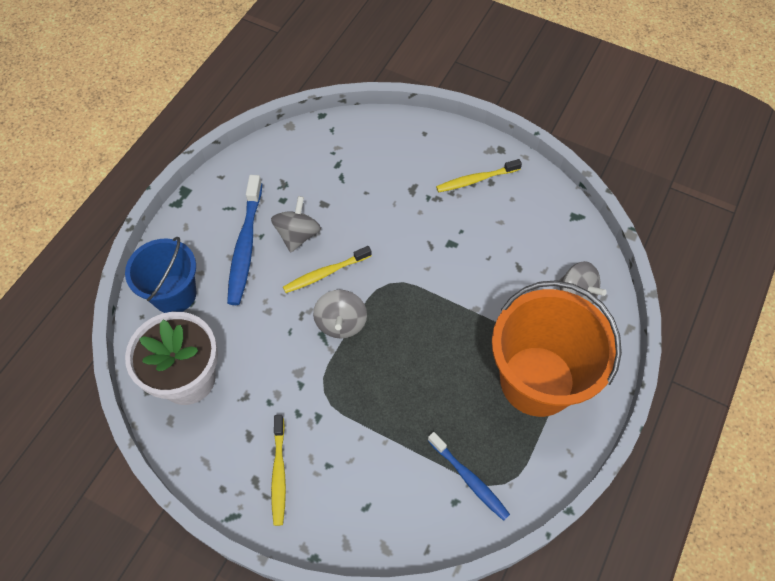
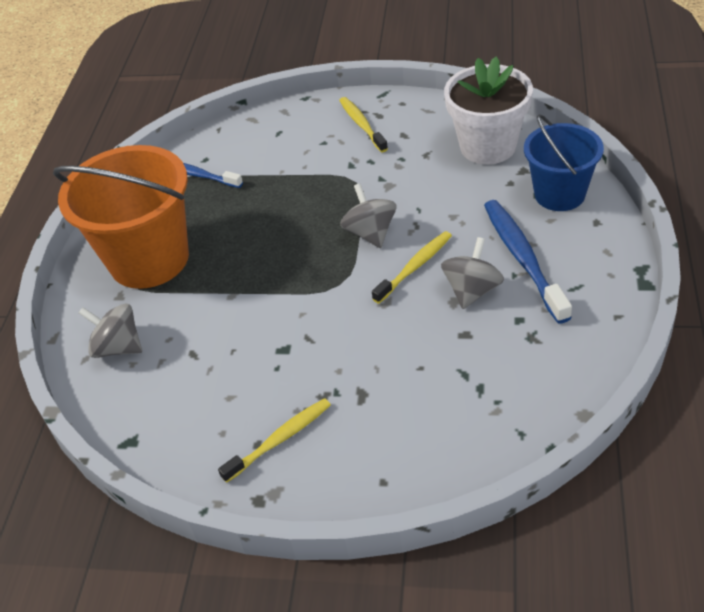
camera: 165 degrees right, 15 degrees down
(298, 235) = (472, 290): grey spinning top -> grey spinning top turned 150 degrees counterclockwise

